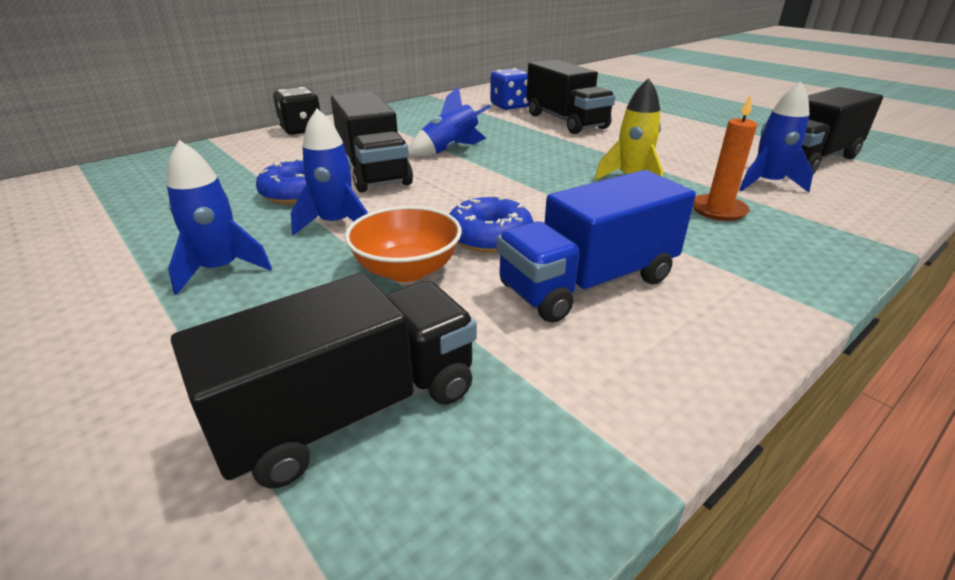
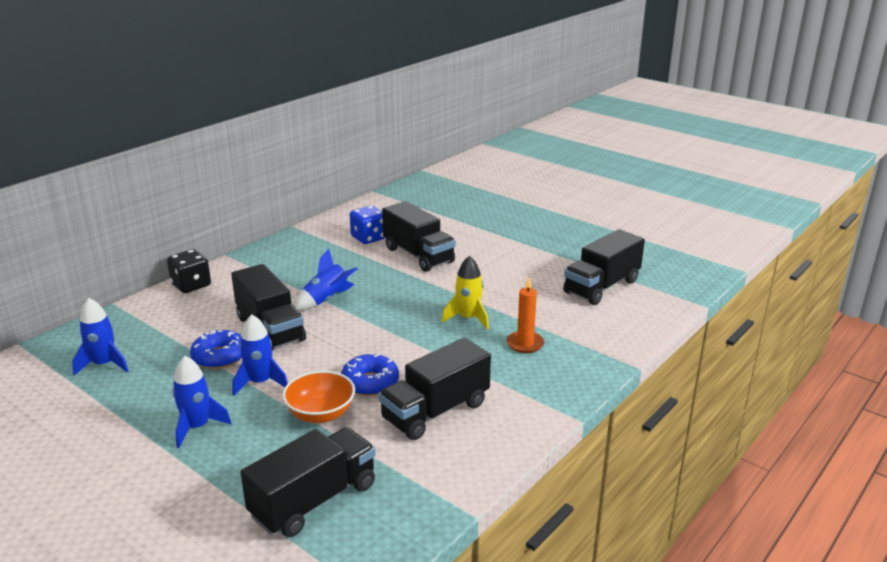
camera: 10 degrees left, 5 degrees down
(588, 283) = (435, 411): blue truck -> black truck
(767, 183) = (564, 315): blue rocket -> blue rocket (104, 364)

